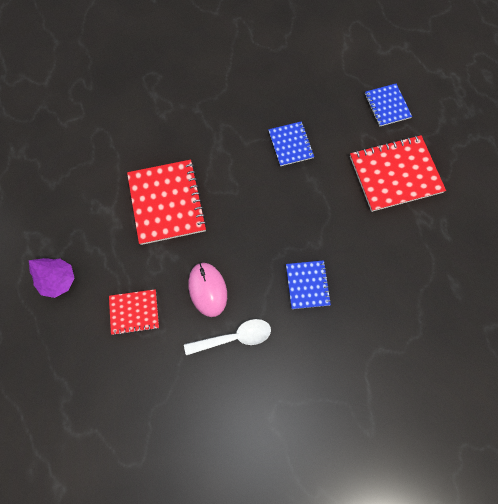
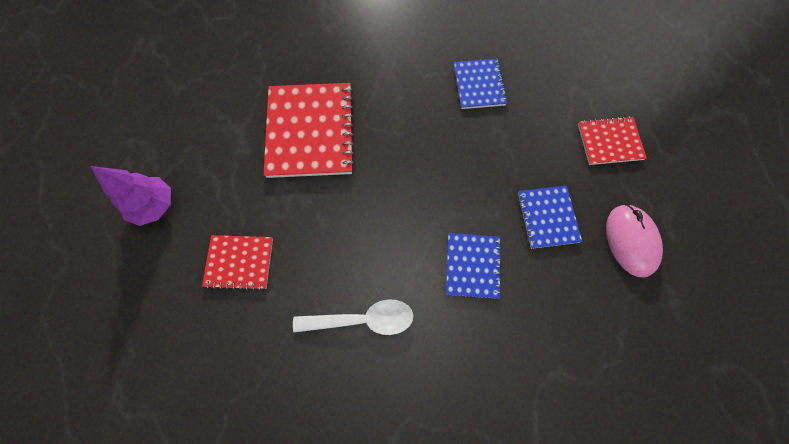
camera: 10 degrees right, 0 degrees up
(207, 290) = (340, 249): pink mouse -> pink mouse (631, 241)
(387, 106) = (609, 57): blue notebook -> blue notebook (547, 217)
(395, 174) = (609, 141): red notebook -> red notebook, size x0.56

